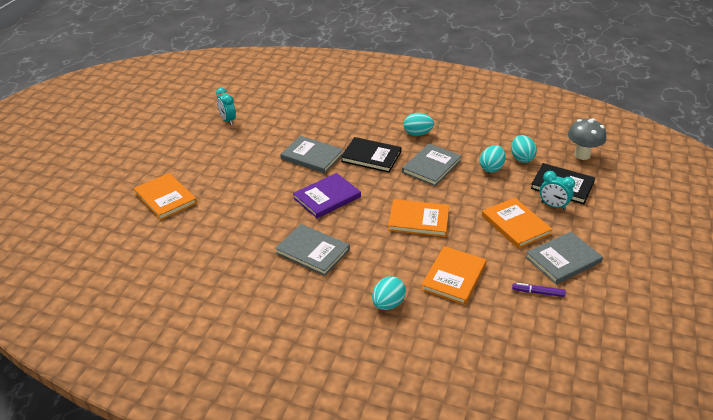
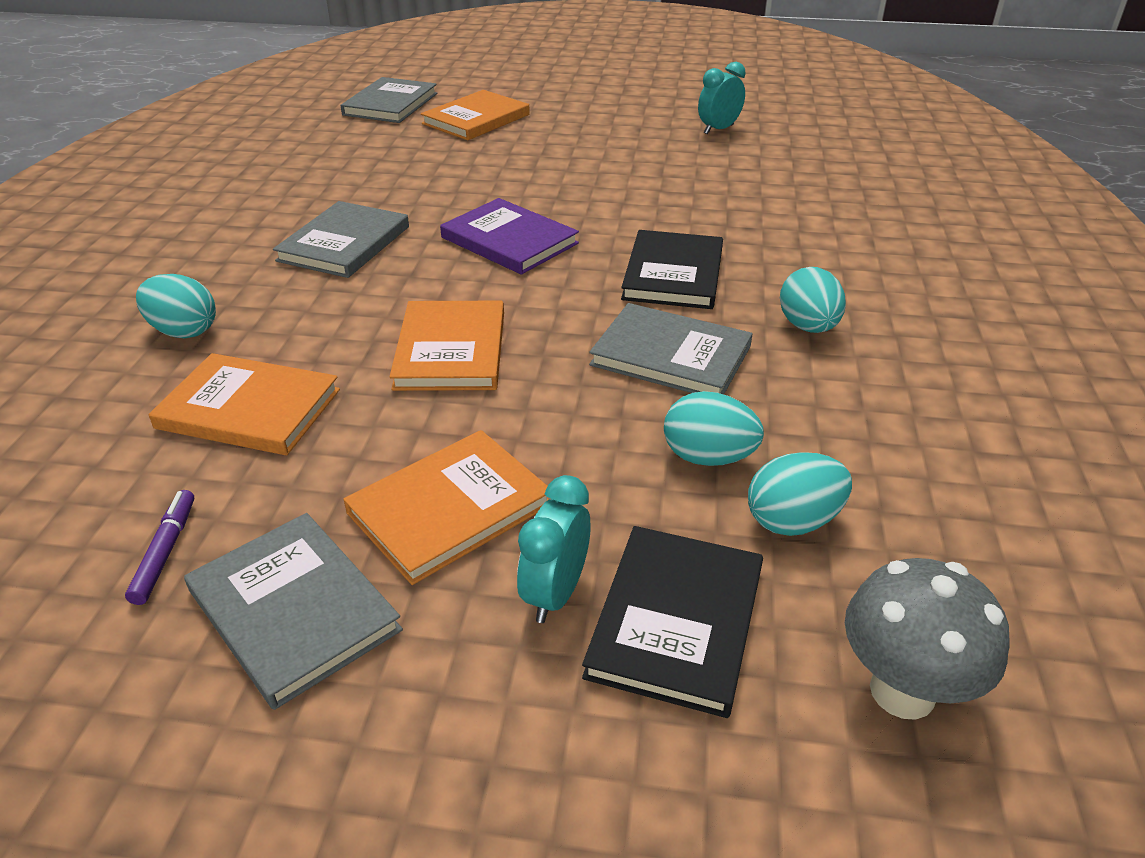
camera: 80 degrees right, 0 degrees up
(312, 156) = (642, 212): grey book -> grey book (391, 104)

